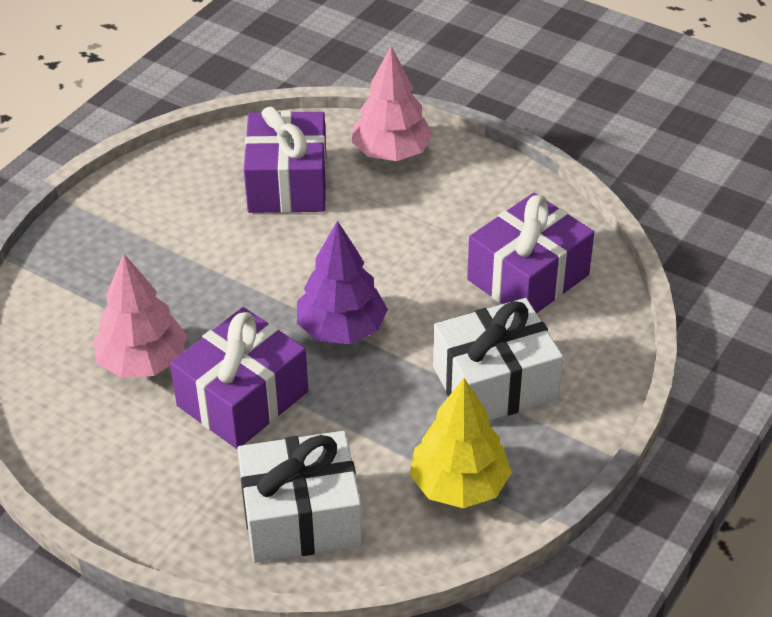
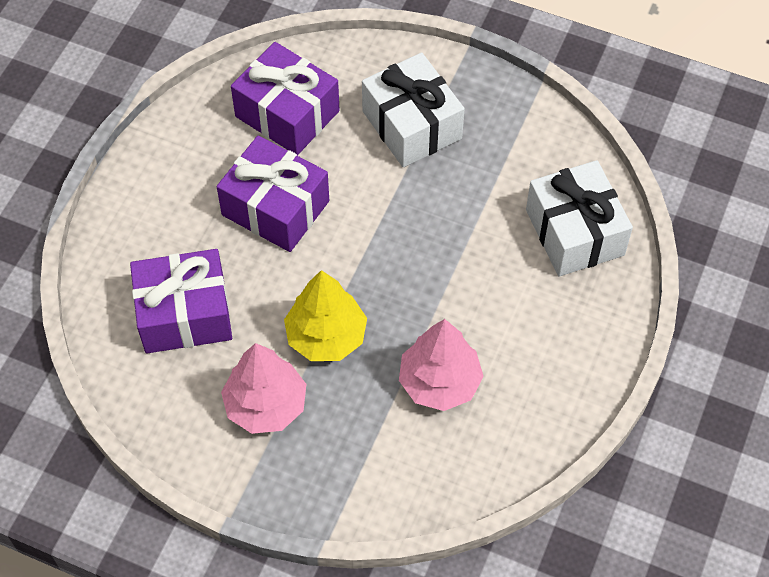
camera: 100 degrees left, 15 degrees up
(242, 398) = (465, 296): purple gift -> purple gift (275, 208)
(342, 329) = (372, 238): purple tree -> none
(391, 153) = (131, 235): pink tree -> pink tree (266, 405)
(459, 485) = (518, 137): yellow tree -> yellow tree (326, 336)

